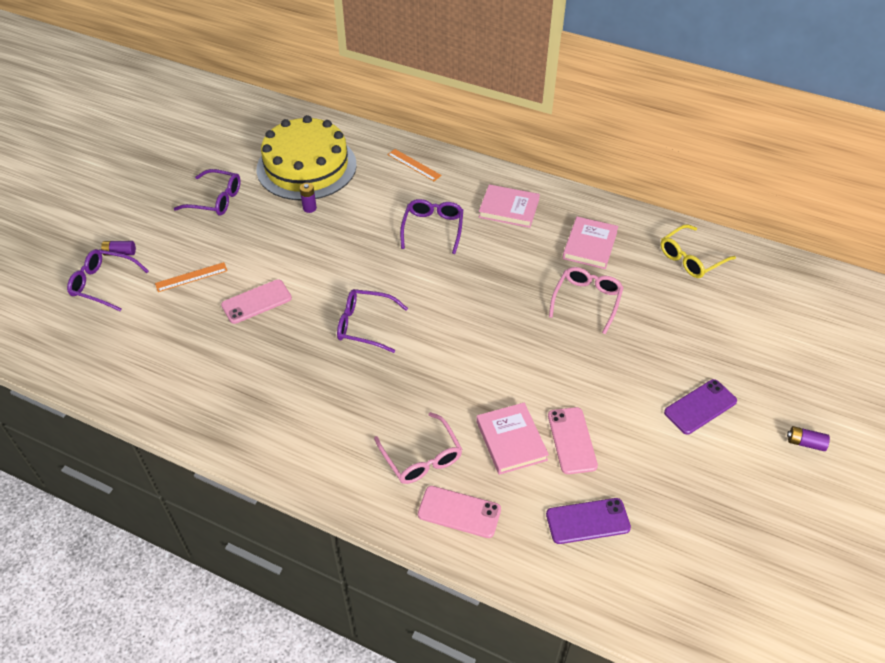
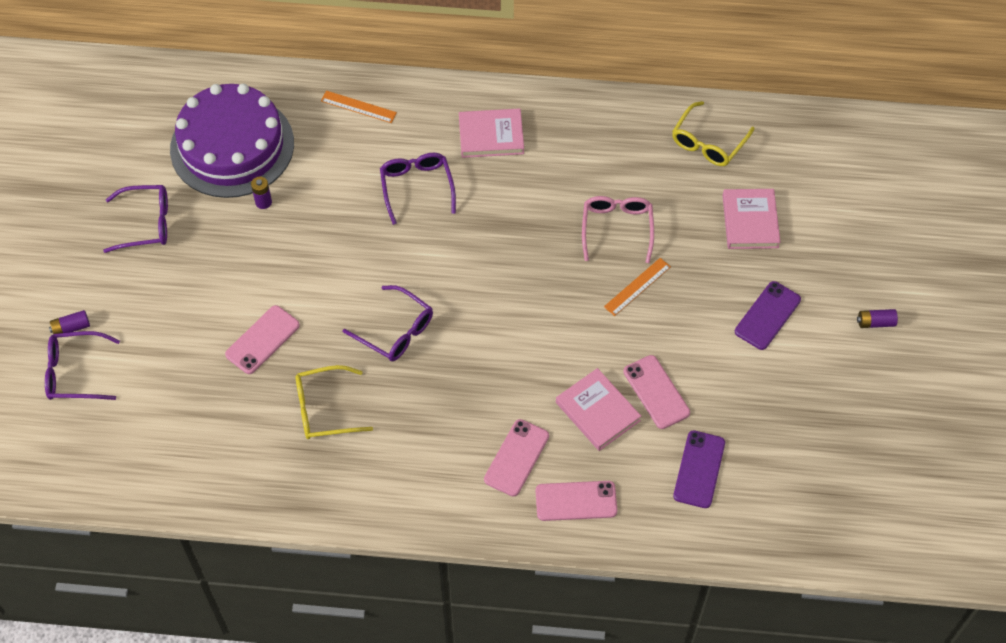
camera: 20 degrees left, 10 degrees up
(191, 277) = (172, 332): orange ruler -> orange ruler (637, 286)
(278, 367) = (325, 409): none -> yellow glasses
(306, 166) = (232, 146): yellow cake -> purple cake
(365, 325) = (395, 331): purple glasses -> purple glasses turned 135 degrees counterclockwise
(421, 457) = (516, 458): pink glasses -> pink phone
(587, 521) = (699, 469): purple phone -> purple phone turned 45 degrees counterclockwise
(590, 245) = (597, 158): pink book -> pink book (750, 221)

